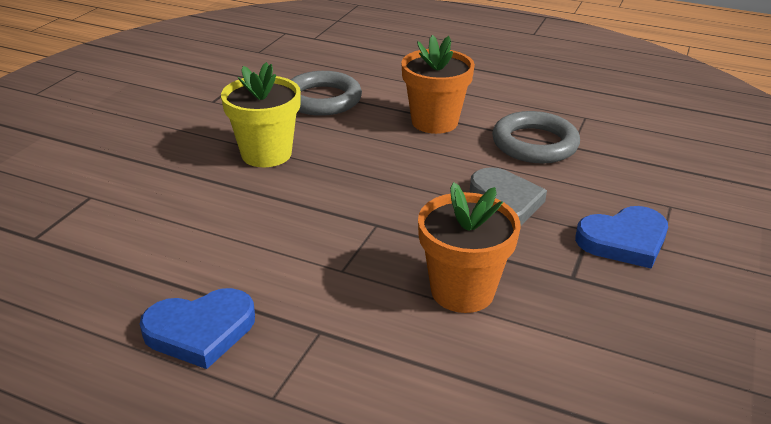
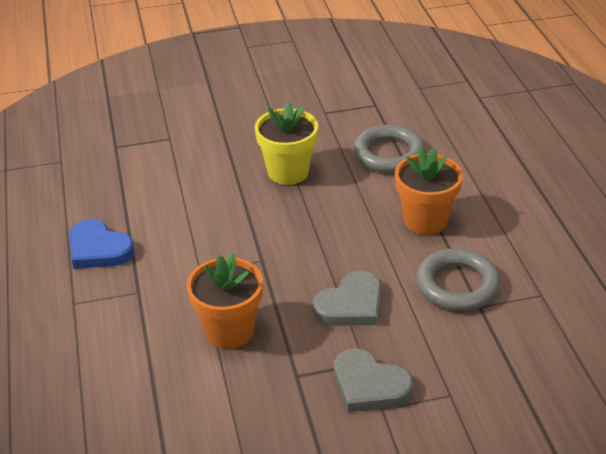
camera: 55 degrees right, 5 degrees up
(624, 240) = (369, 385): blue heart -> grey heart

